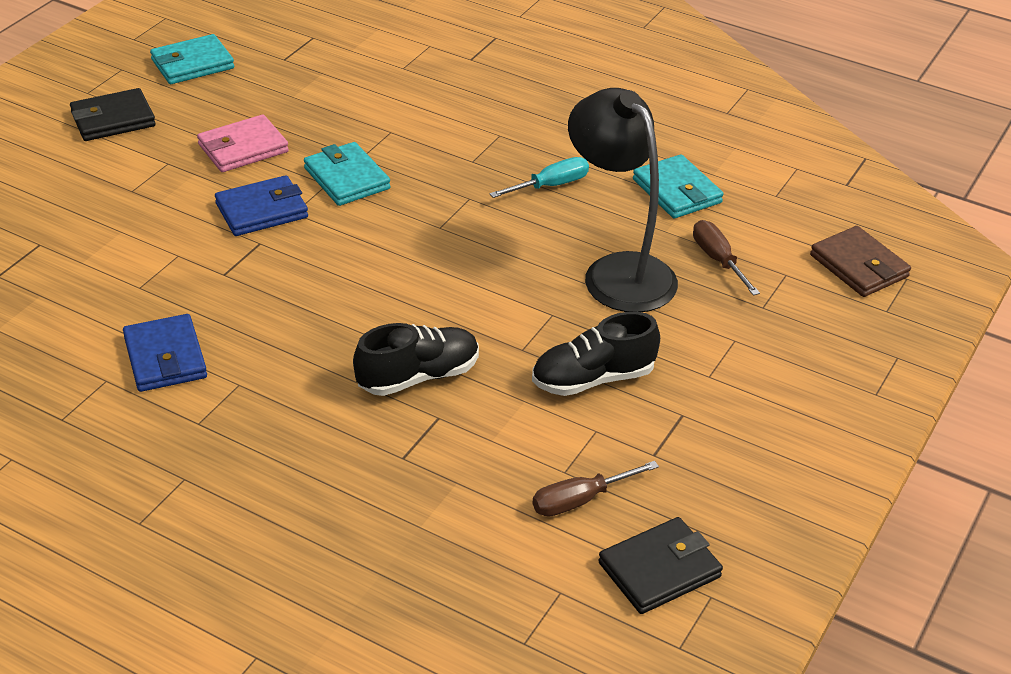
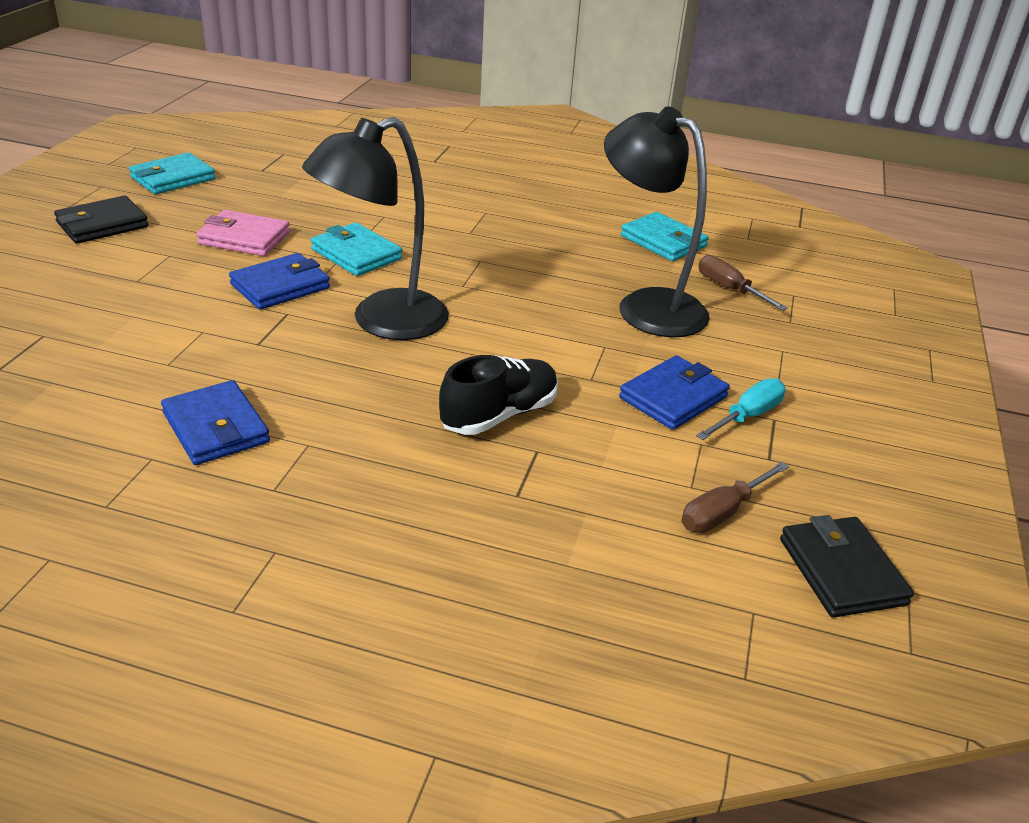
camera: 15 degrees left, 5 degrees down
(243, 148) = (244, 238): pink wallet -> pink wallet turned 60 degrees clockwise
(346, 262) = (383, 322): none -> black lamp
(550, 186) = (550, 246): turquoise screwdriver -> turquoise screwdriver (747, 416)
(593, 379) = (673, 397): black shoe -> blue wallet
(659, 570) = (841, 571): black wallet -> black wallet turned 60 degrees counterclockwise
(859, 266) = (850, 283): brown wallet -> none

